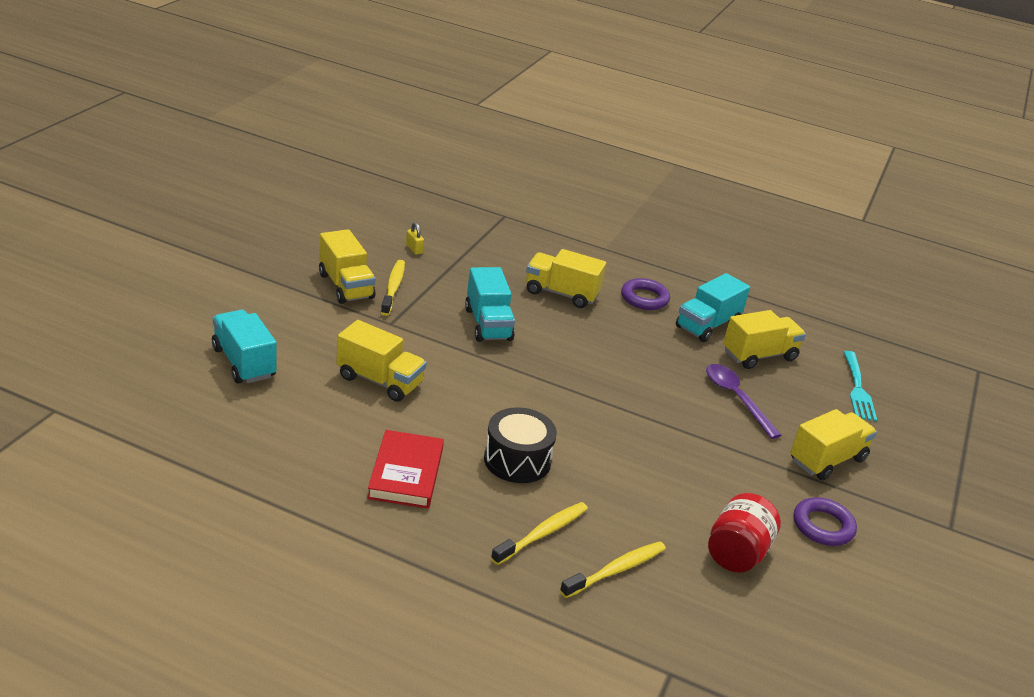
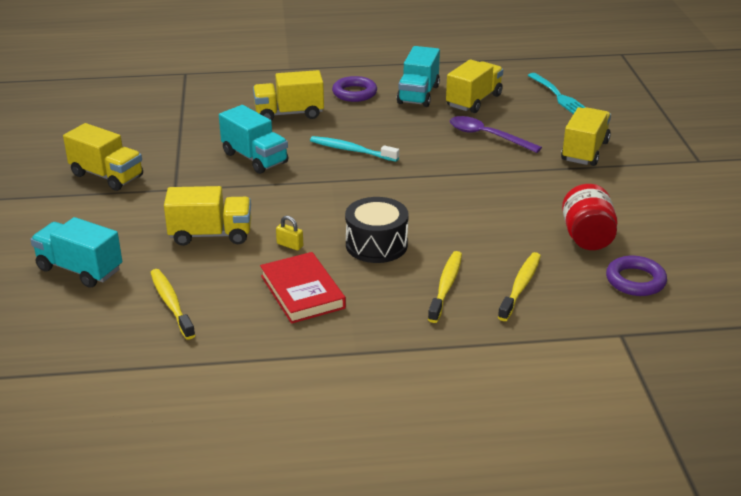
camera: 25 degrees left, 0 degrees up
(393, 288) = (149, 161): yellow toothbrush -> yellow toothbrush (171, 304)
(414, 249) = (136, 125): yellow padlock -> yellow padlock (290, 245)
(585, 355) = (351, 150): none -> turquoise toothbrush
(823, 526) = (623, 195): purple ring -> purple ring (635, 280)

